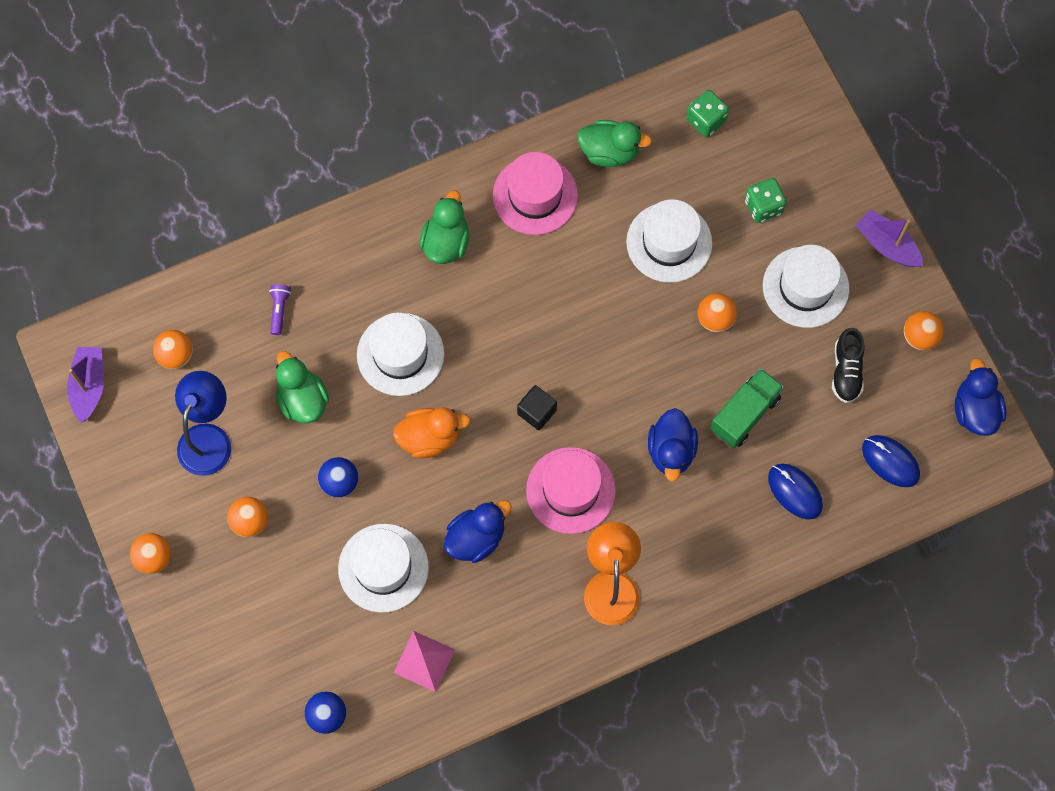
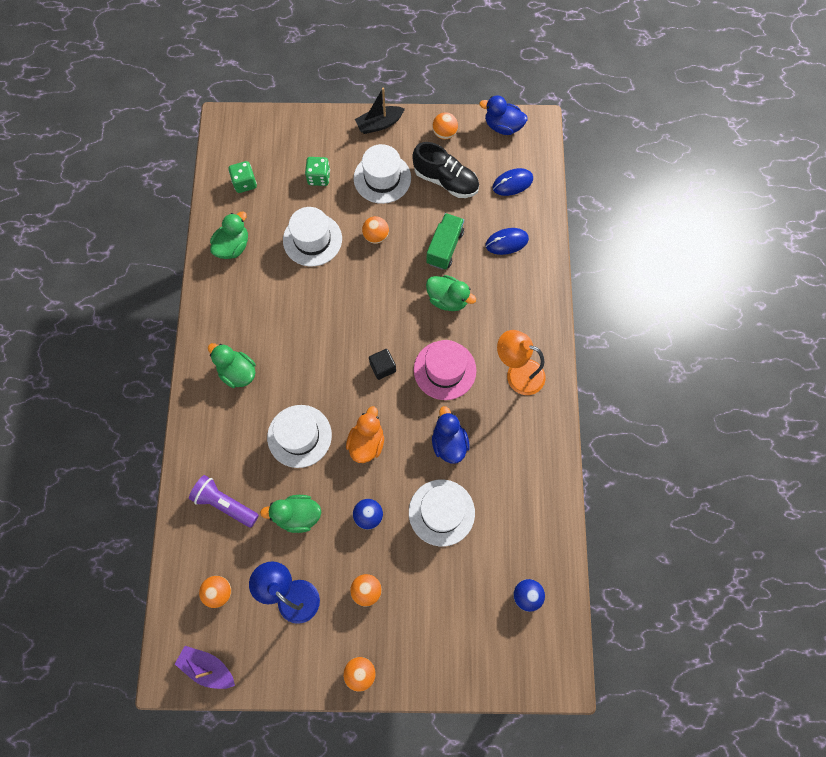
camera: 65 degrees left, 0 degrees up
(279, 310) = (225, 503): purple flashlight -> purple flashlight, size x1.81
(424, 661) = (517, 513): pink pyramid -> none
(535, 195) = (237, 303): pink hat -> none
(671, 451) = (448, 299): blue duck -> green duck
(744, 414) = (444, 247): green truck -> green truck turned 45 degrees clockwise
(846, 371) = (446, 181): black shoe -> black shoe, size x1.52
(887, 245) = (379, 124): purple boat -> black boat

